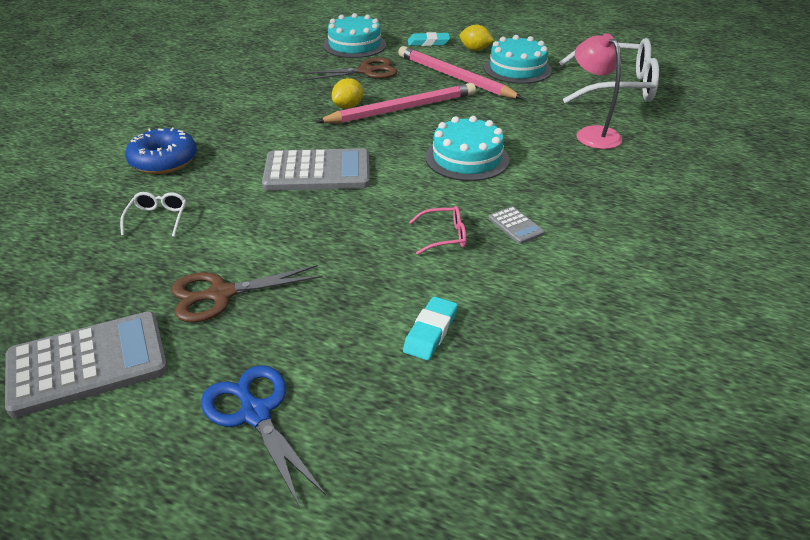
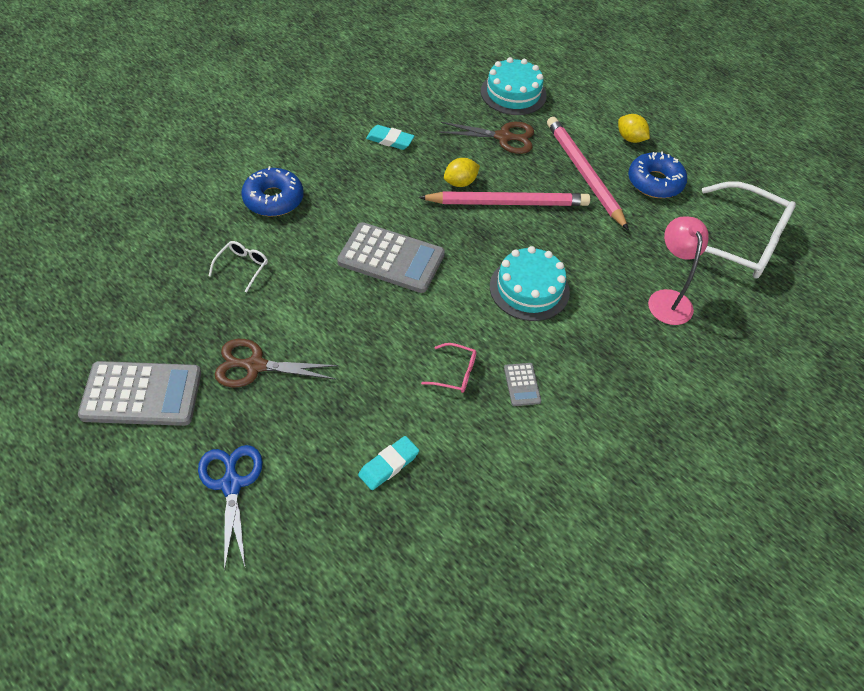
camera: 20 degrees right, 15 degrees up
(428, 42) = (589, 112): turquoise eraser -> turquoise eraser (390, 140)
(517, 69) = (655, 182): turquoise cake -> blue donut

